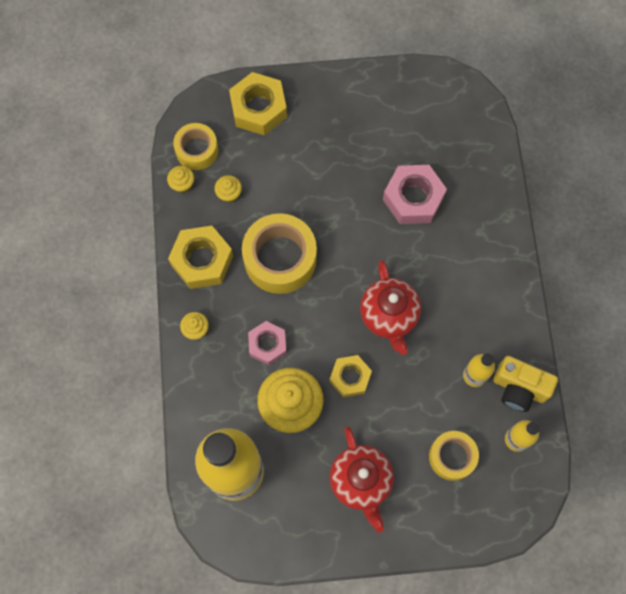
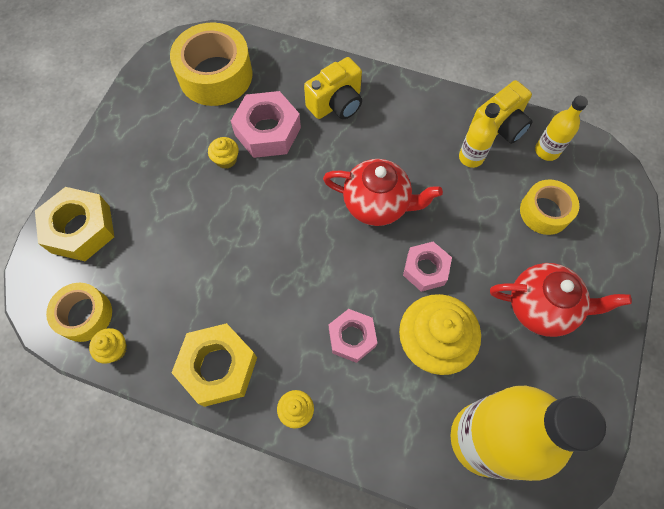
camera: 65 degrees left, 5 degrees down
(229, 194) = (157, 302): yellow cupcake -> yellow cupcake (226, 159)
(280, 258) = (262, 281): yellow tape -> yellow tape (215, 75)
(350, 377) = (425, 269): yellow nut -> pink nut
(470, 241) = (336, 104): none -> yellow camera

